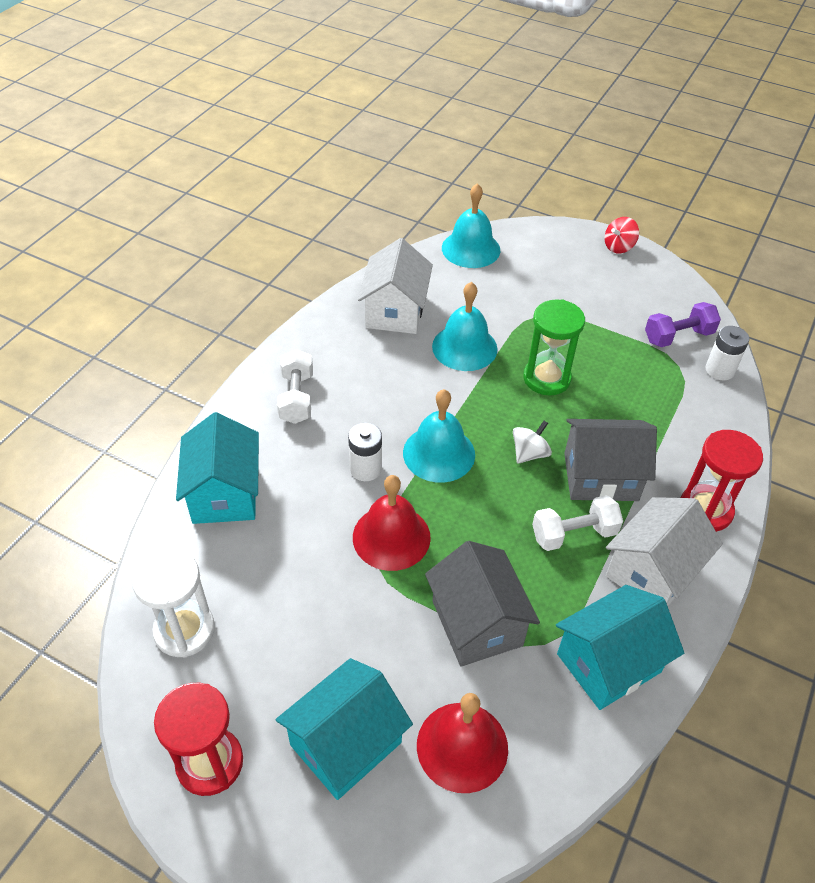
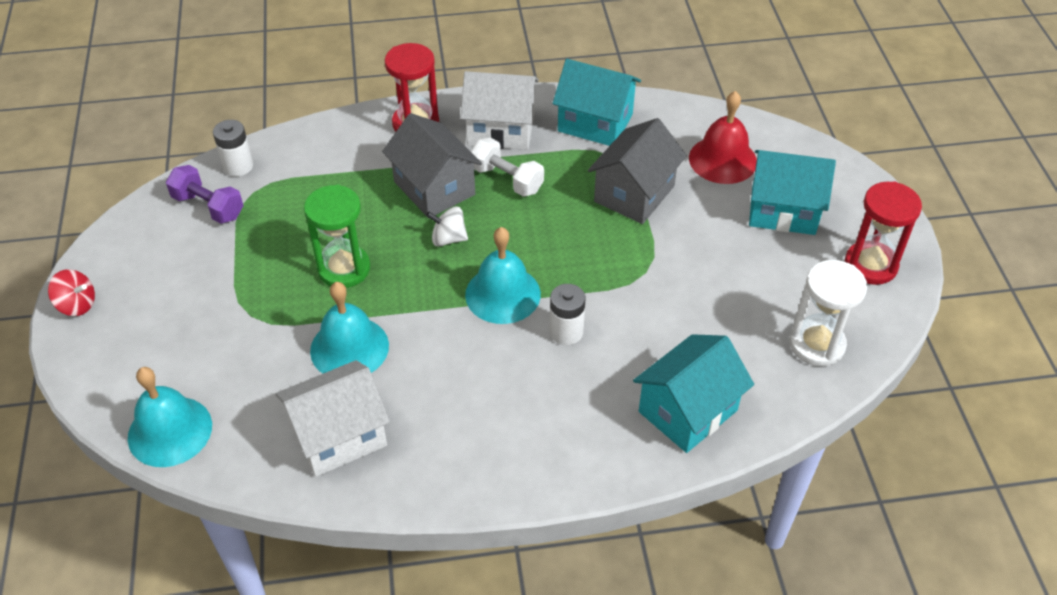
camera: 125 degrees left, 0 degrees up
(296, 398) = (535, 437): white dumbbell -> none
(391, 537) = (614, 276): red bell -> none

